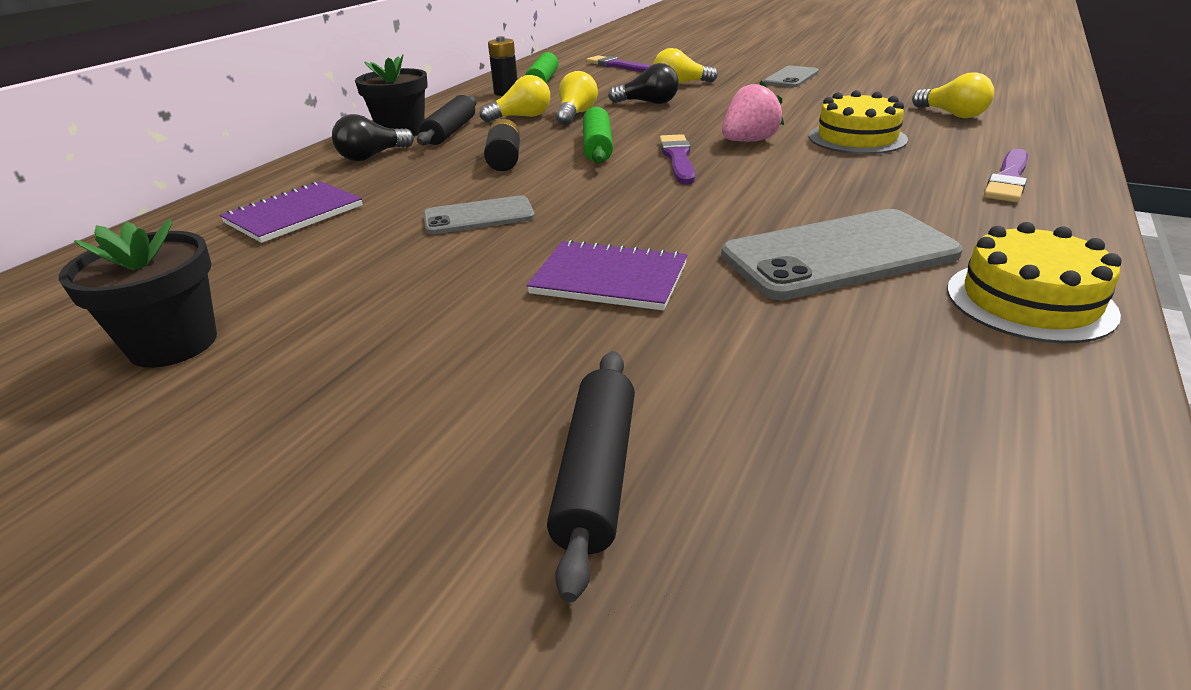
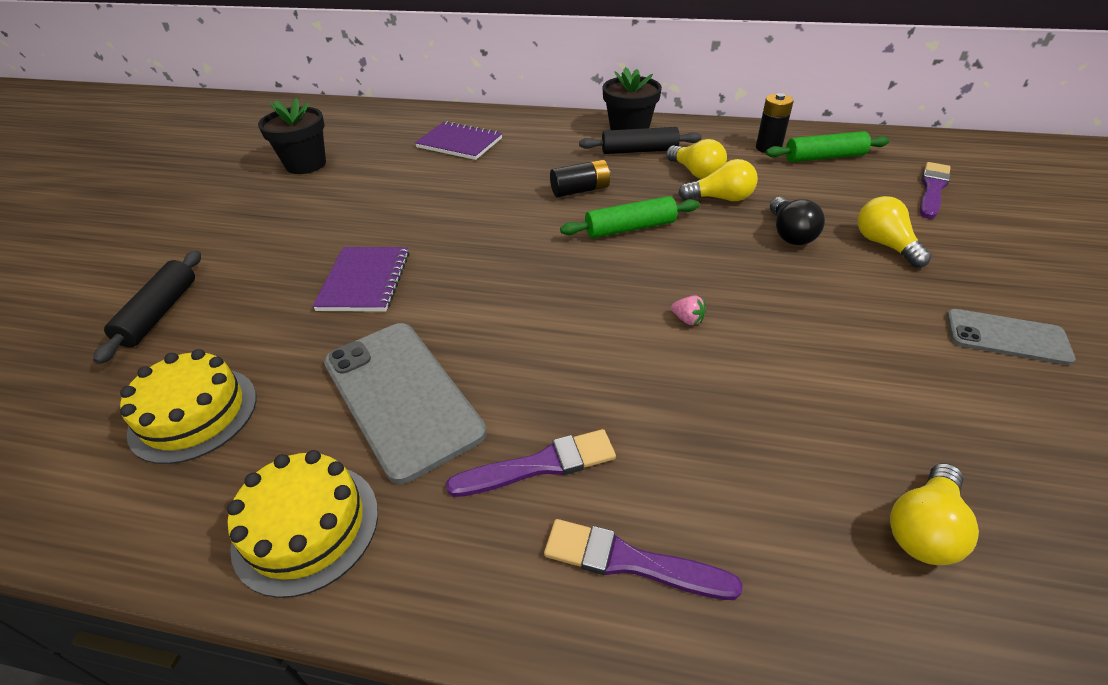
camera: 75 degrees right, 10 degrees up
(372, 156) = (569, 136): black light bulb -> none
(478, 216) = (464, 207): grey phone -> none
(597, 475) = (160, 313): black rolling pin -> black rolling pin turned 75 degrees counterclockwise
(677, 158) = (615, 278): purple brush -> purple brush (540, 465)
(748, 141) = (687, 319): pink strawberry -> pink strawberry, size x0.47
(857, 138) = (742, 410): yellow cake -> yellow cake (194, 414)

